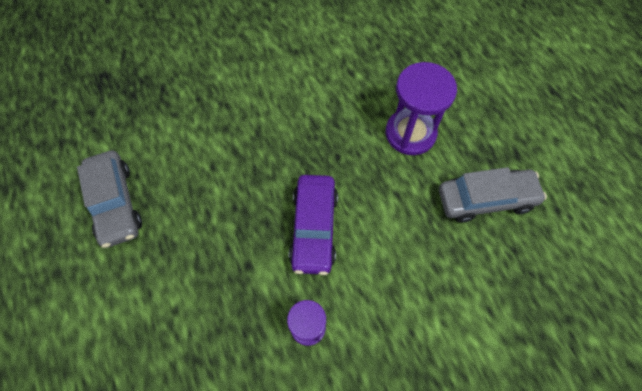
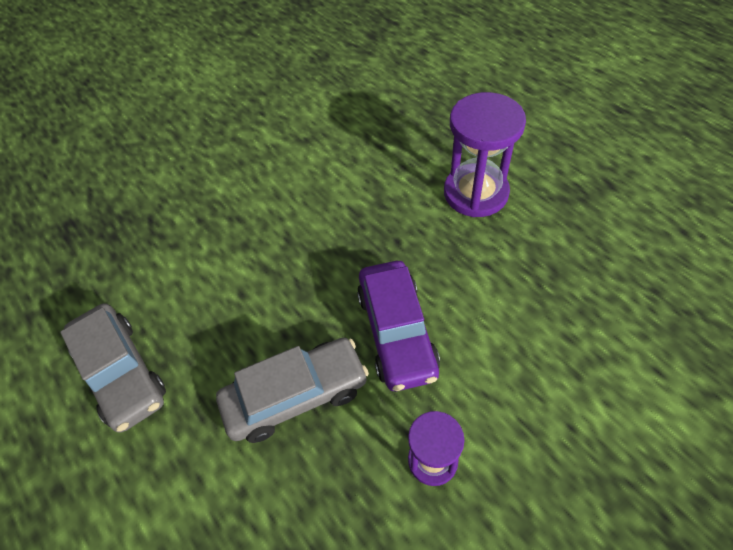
camera: 10 degrees left, 10 degrees down
(486, 199) = (595, 242): grey car -> grey car (296, 396)

